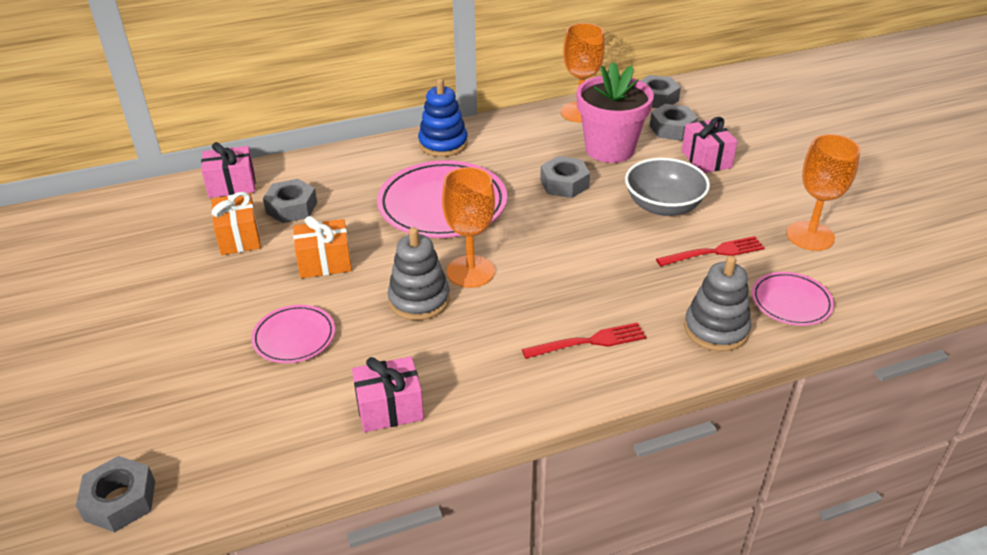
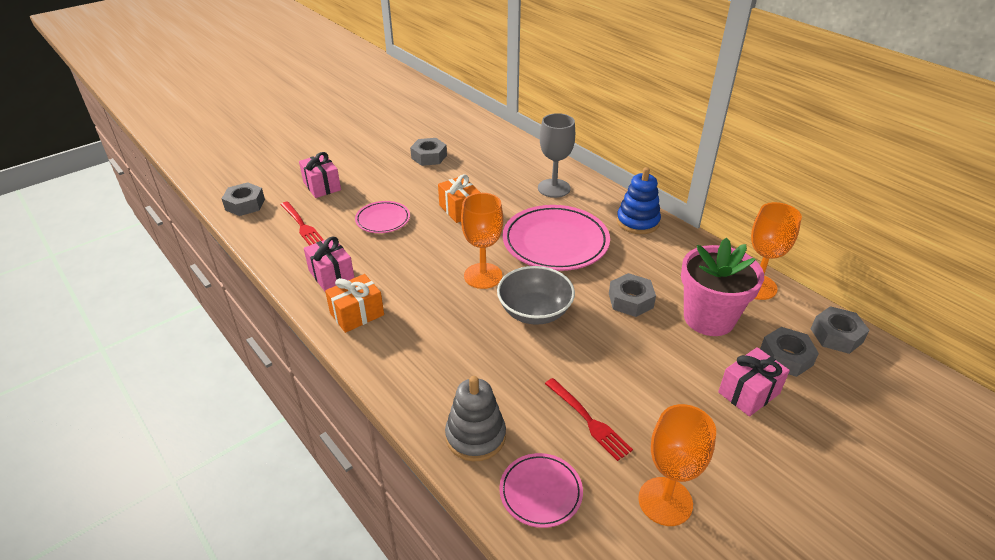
camera: 70 degrees right, 0 degrees up
(232, 185) = (519, 151): pink gift -> pink gift (322, 186)
(239, 237) = (467, 170): orange gift -> orange gift (357, 314)
(291, 207) = (510, 180): grey nut -> grey nut (429, 157)
(338, 180) = (554, 188): none -> grey goblet
(419, 300) = (440, 260): grey stacking toy -> none
(588, 342) = (428, 356): red fork -> red fork (302, 225)
(663, 206) = (641, 372): grey bowl -> grey bowl (534, 311)

